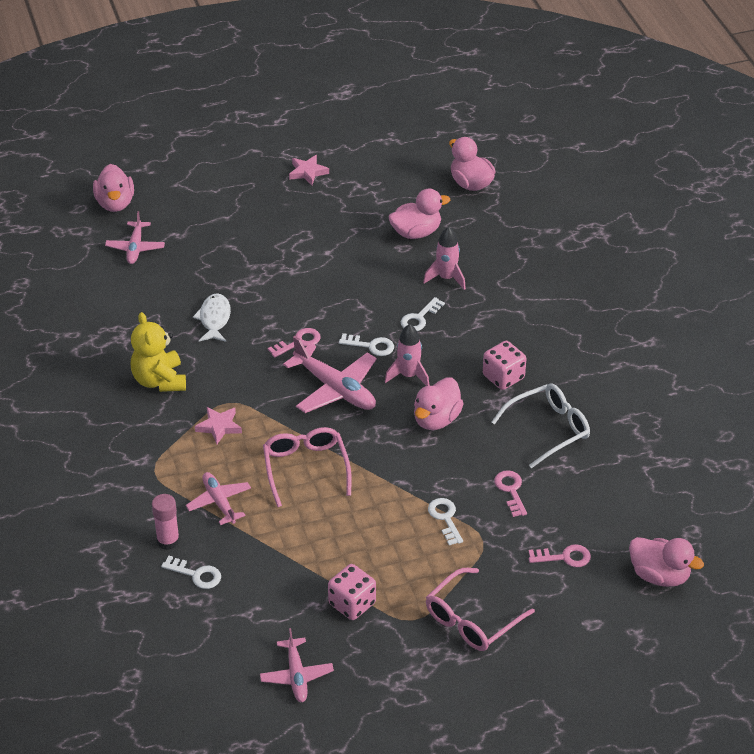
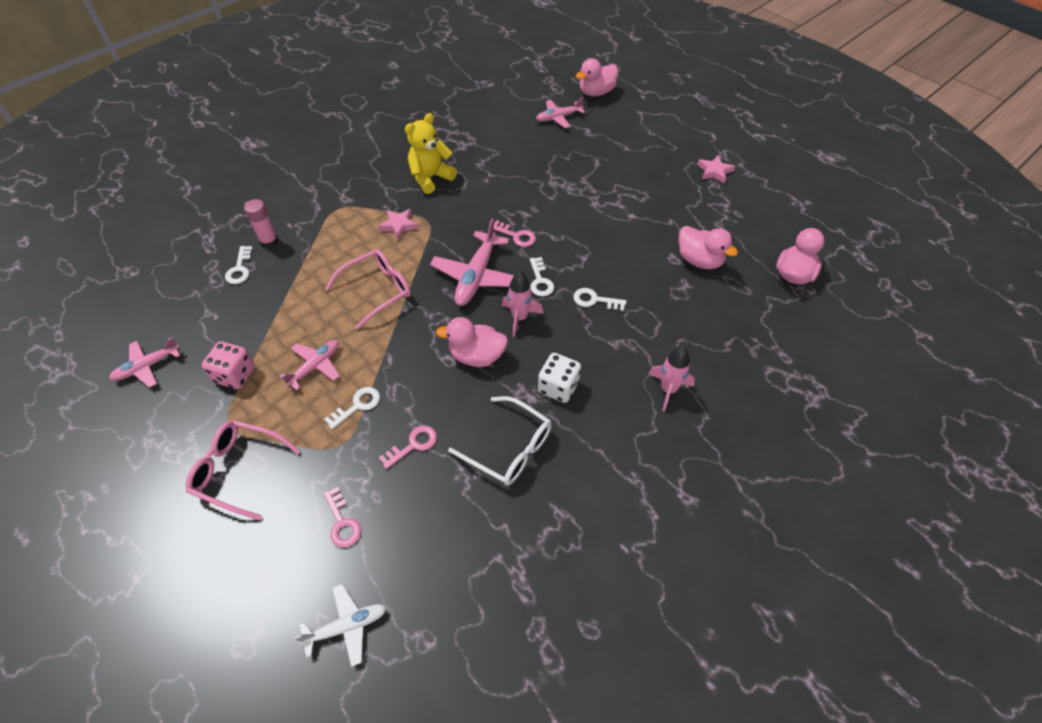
camera: 65 degrees right, 10 degrees up
(214, 319) = (512, 182): white fish -> none
(219, 502) = (319, 254): pink plane -> pink plane (315, 366)
(446, 278) = (658, 301): pink rocket -> pink rocket (668, 389)
(503, 377) = (558, 387): pink dice -> white dice
(659, 575) = (347, 626): pink duck -> white plane

